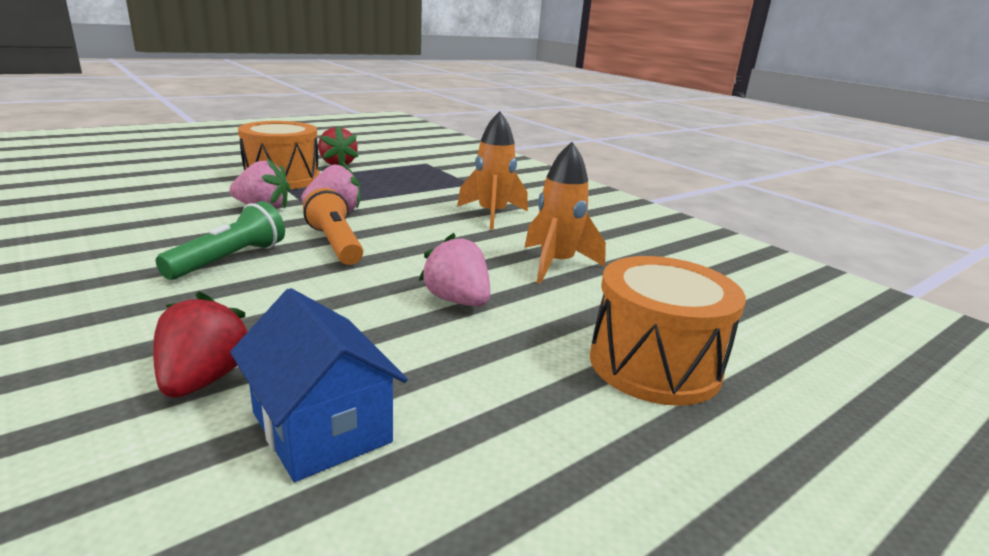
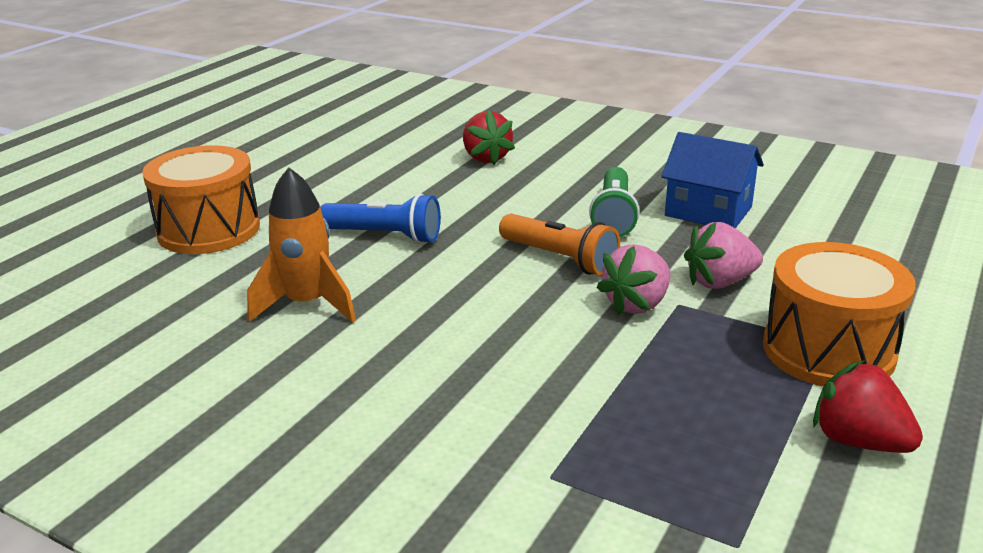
camera: 160 degrees right, 5 degrees up
(321, 427) = (401, 158): blue house -> blue house (708, 211)
(457, 301) = (384, 236): pink strawberry -> blue flashlight
(492, 215) = (437, 376): orange rocket -> none

